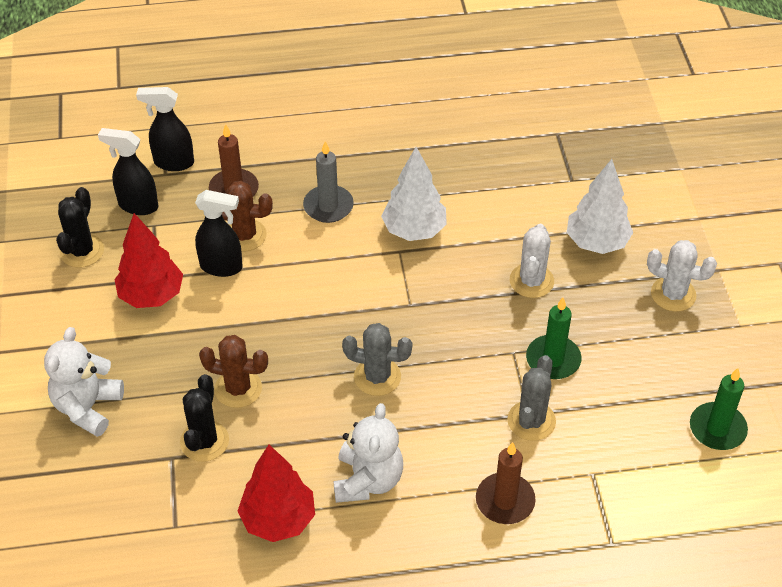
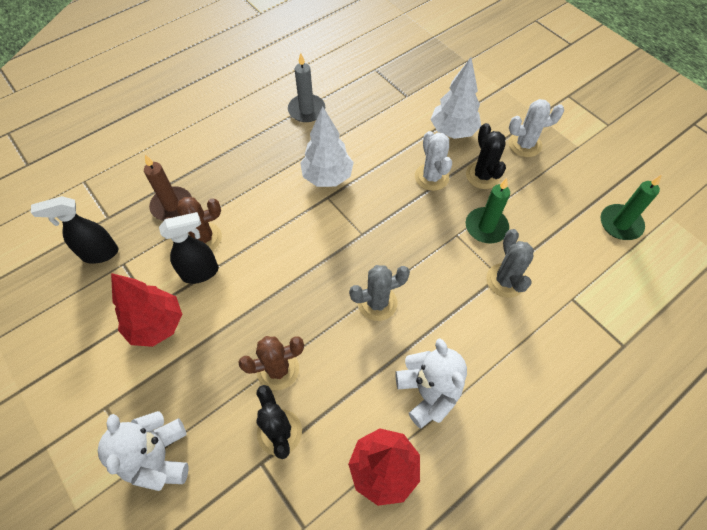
camera: 30 degrees left, 10 degrees up
(82, 251) = (72, 315): black cactus -> black cactus (483, 175)
(173, 163) = (109, 205): black spray bottle -> none
(328, 206) = (253, 187): grey candle -> grey candle (306, 110)
(505, 501) = (533, 353): brown candle -> none

